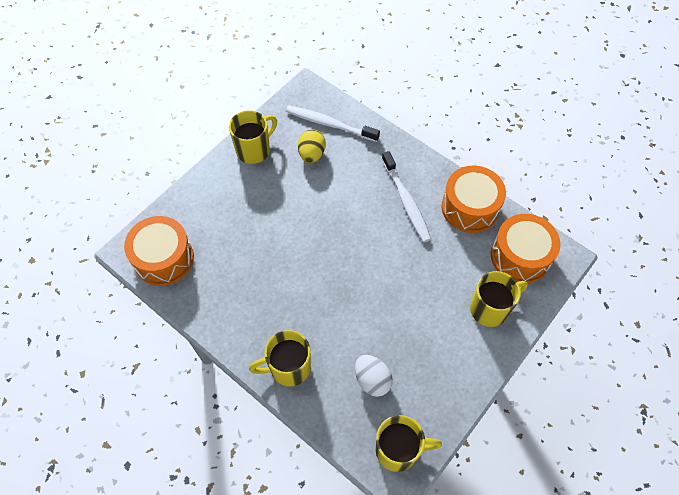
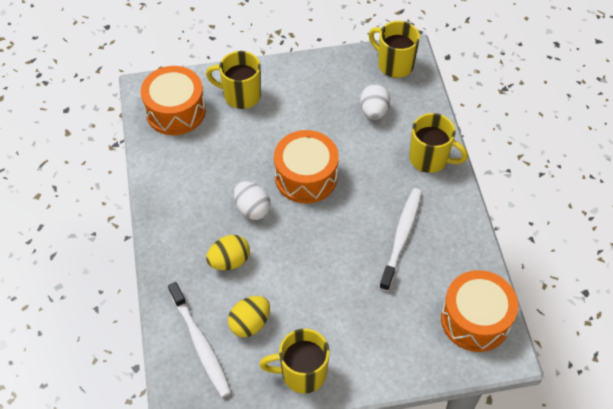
camera: 140 degrees left, 5 degrees down
(362, 180) = (229, 261): none -> yellow egg
(384, 224) = (252, 209): none -> white egg
(406, 201) = (212, 214): white toothbrush -> white toothbrush (401, 237)
(470, 208) = (167, 171): orange drum -> orange drum (306, 177)

